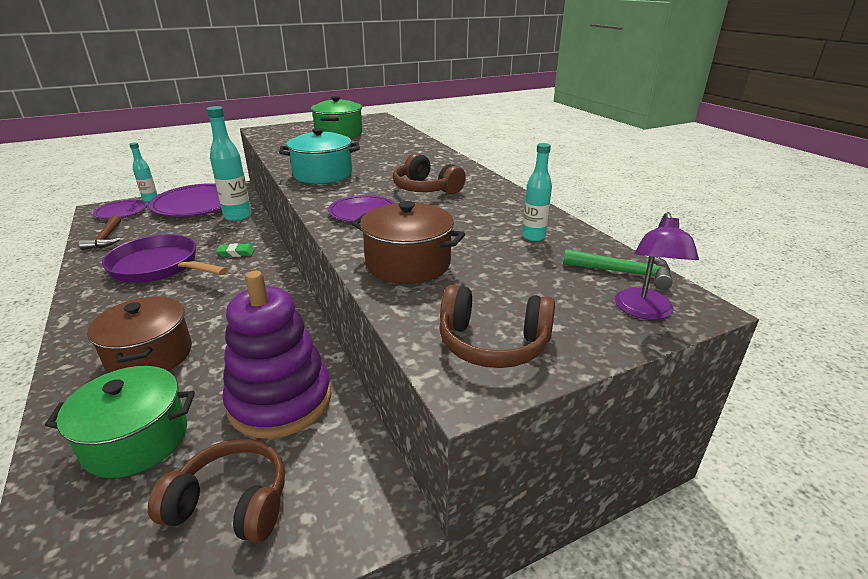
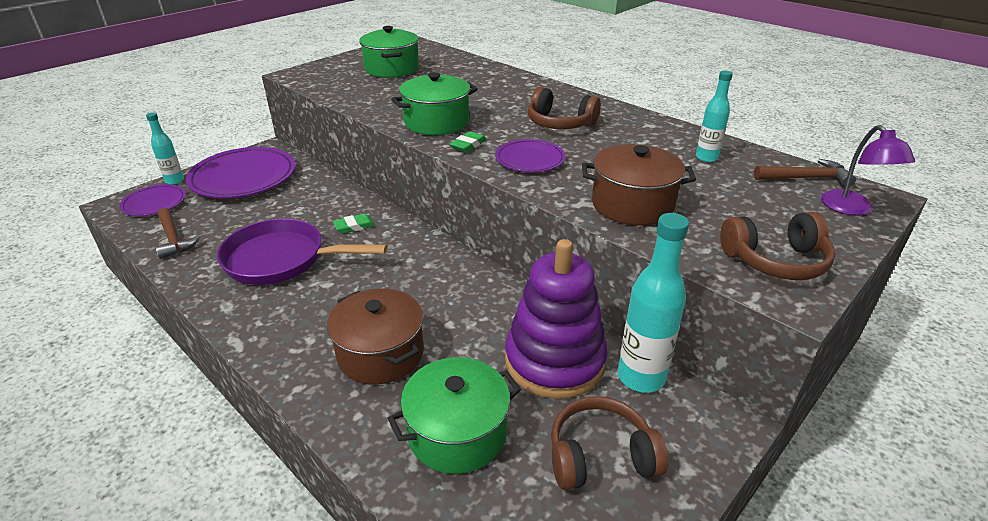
camera: 20 degrees left, 5 degrees up
(237, 216) = (310, 183): turquoise bottle -> turquoise bottle (641, 377)
(323, 174) = (436, 122): turquoise pot -> green pot
(325, 194) = (468, 145): none -> green eraser
(623, 272) = (806, 178): green hammer -> brown hammer

